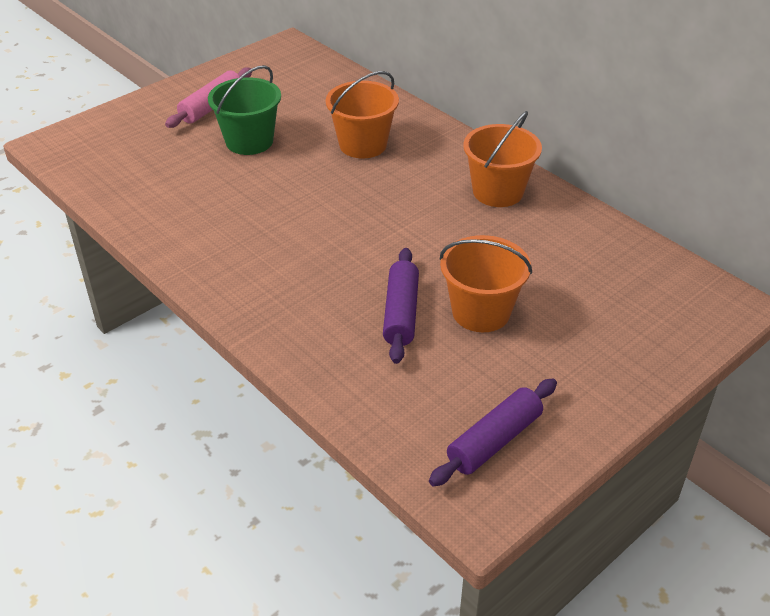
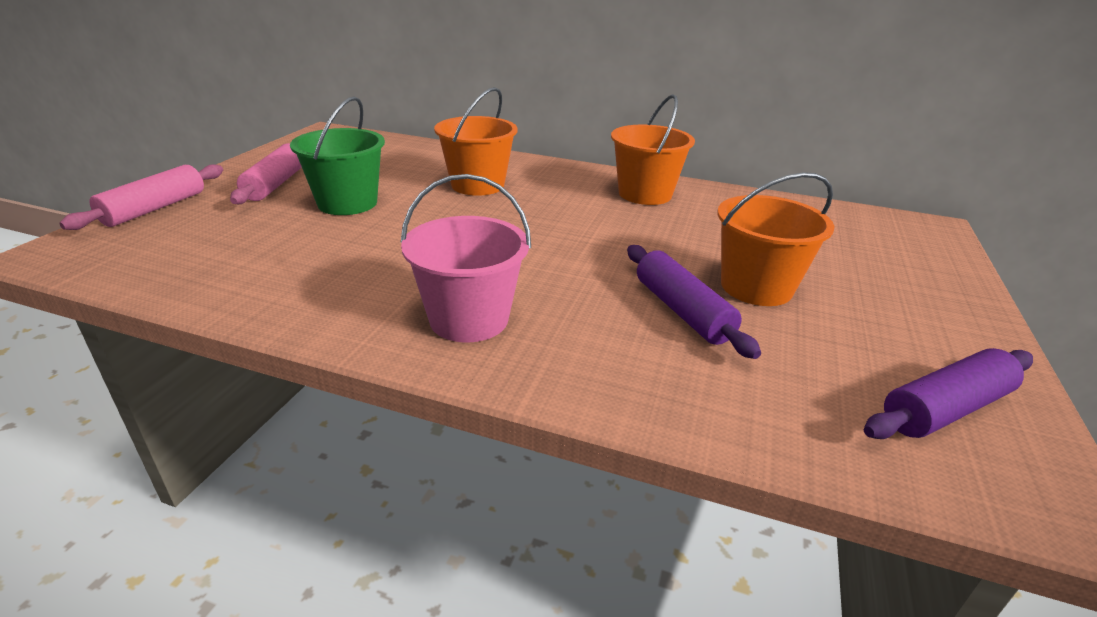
camera: 30 degrees left, 10 degrees down
(121, 115) = (155, 208): none -> pink rolling pin
(254, 273) = (469, 319): none -> pink bucket
(494, 441) = (945, 409): purple rolling pin -> purple rolling pin turned 45 degrees clockwise

